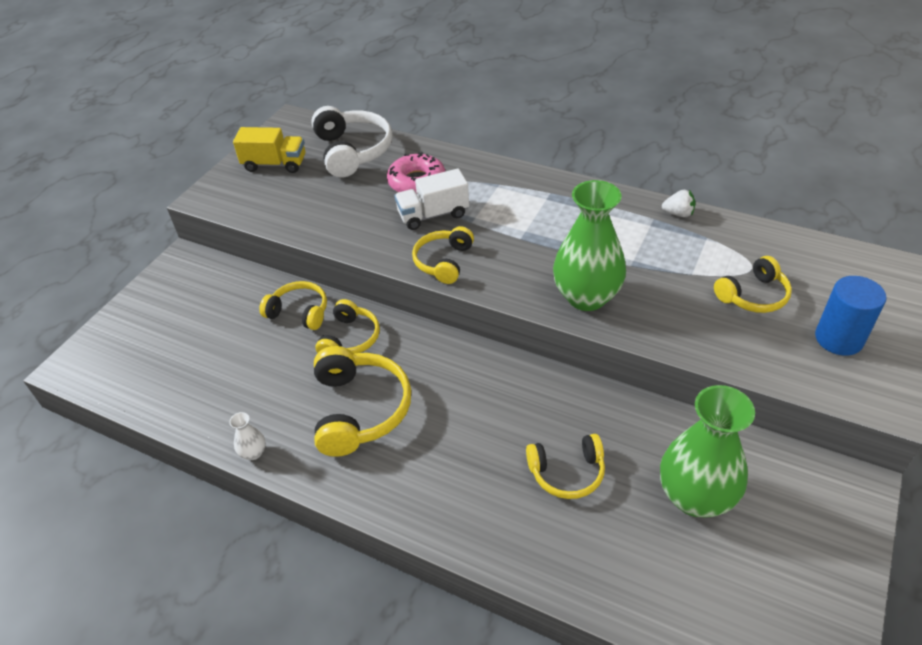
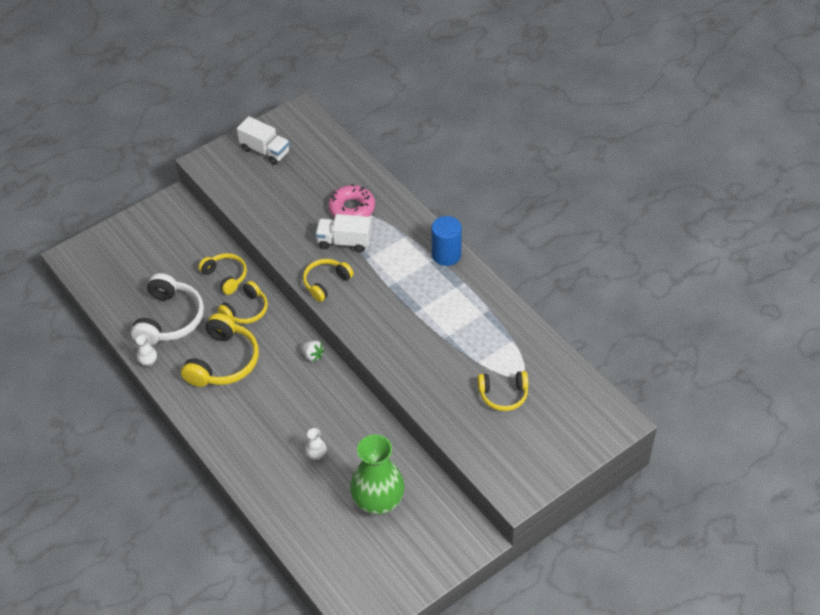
camera: 25 degrees right, 5 degrees up
(275, 164) = (265, 151): yellow truck -> white truck
(353, 151) = (325, 161): white headphones -> white headphones (169, 319)
(567, 473) = (316, 454): yellow headphones -> white vase
(586, 297) = (397, 349): green vase -> none
(678, 213) = (510, 313): white strawberry -> white strawberry (312, 355)
(838, 339) = (529, 447): blue cylinder -> blue cylinder (446, 255)

